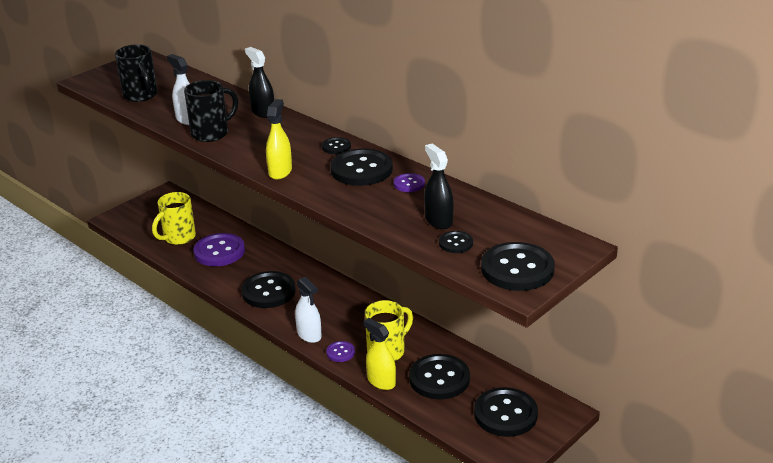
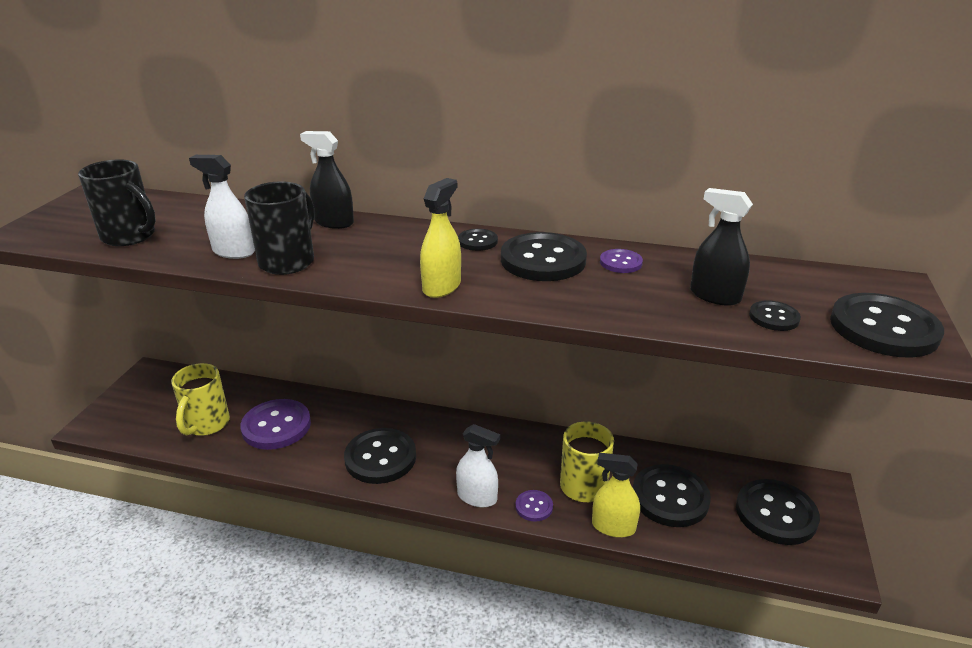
camera: 30 degrees left, 0 degrees up
(280, 171) = (441, 287): yellow spray bottle -> yellow spray bottle turned 45 degrees clockwise

